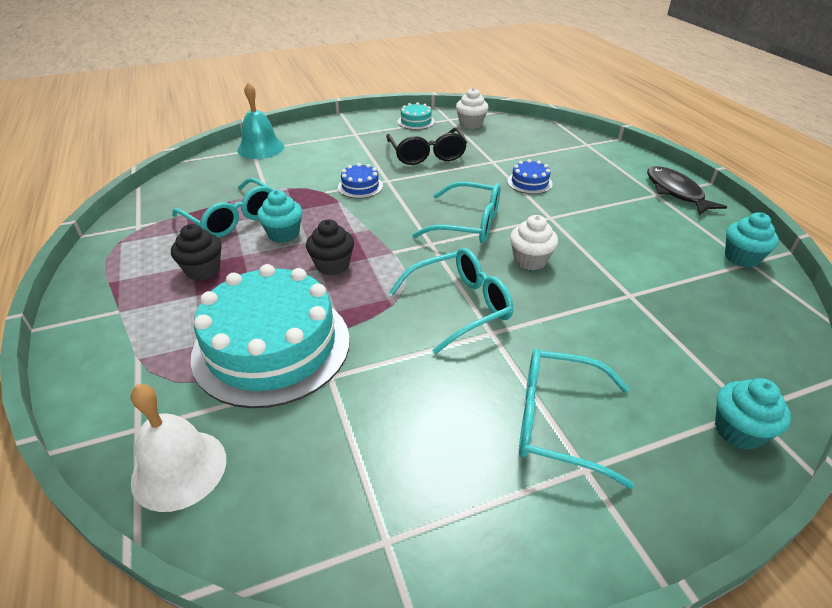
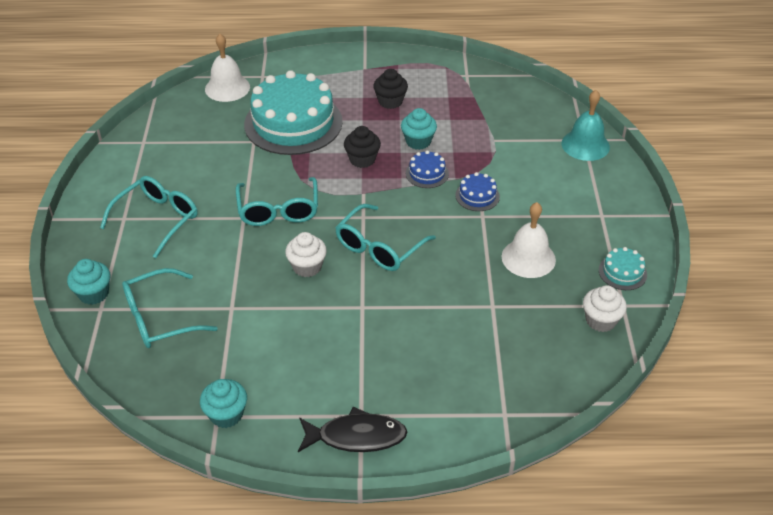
camera: 110 degrees right, 5 degrees up
(232, 218) = (455, 118): turquoise glasses -> turquoise glasses (160, 318)
(427, 154) = (528, 258): black glasses -> white bell
(529, 182) = (433, 318): blue cake -> blue cake (427, 173)

